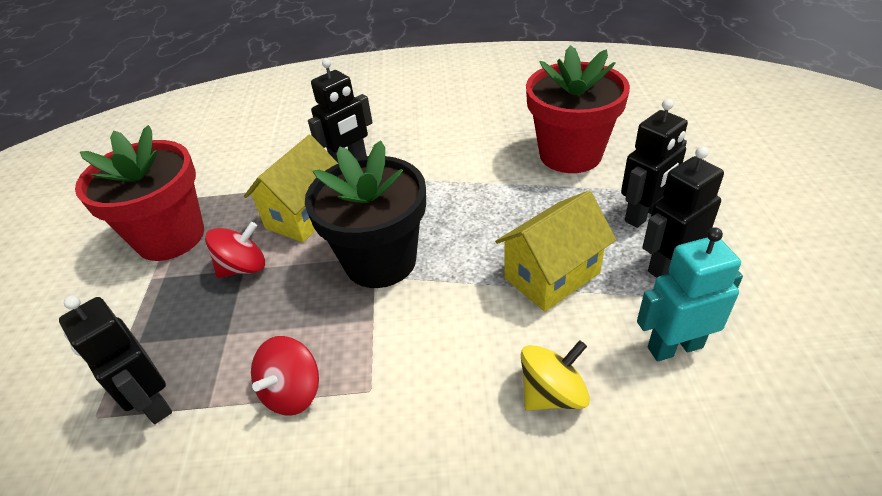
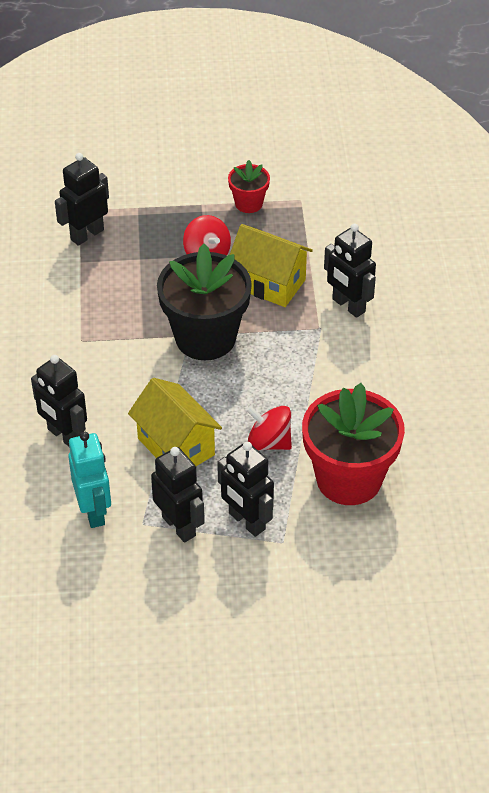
camera: 85 degrees right, 5 degrees up
(170, 237) = (248, 203): red flower pot -> red flower pot, size x0.49
(292, 392) = (85, 301): red spinning top -> red spinning top (269, 442)
(552, 394) = (64, 436): yellow spinning top -> black robot

